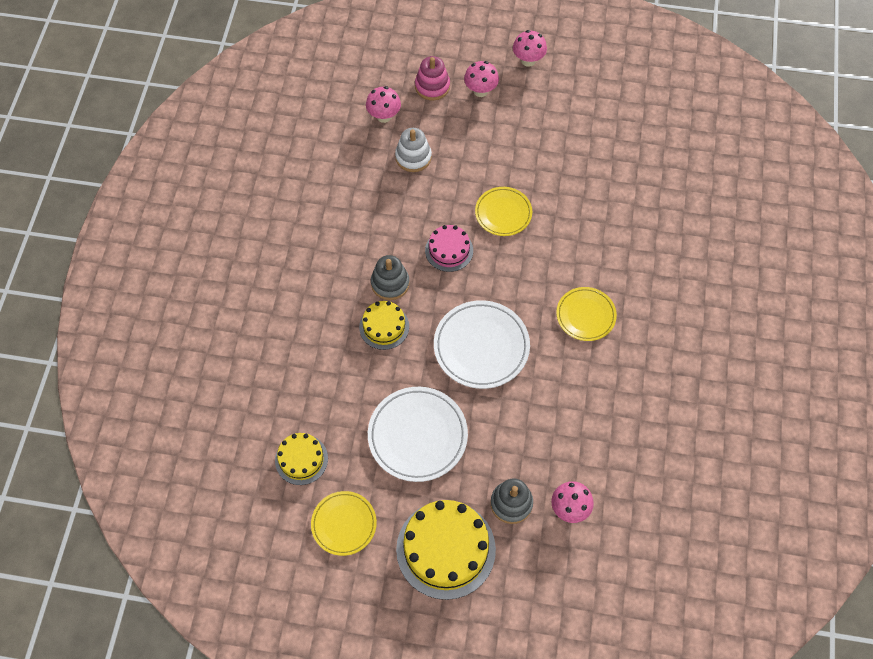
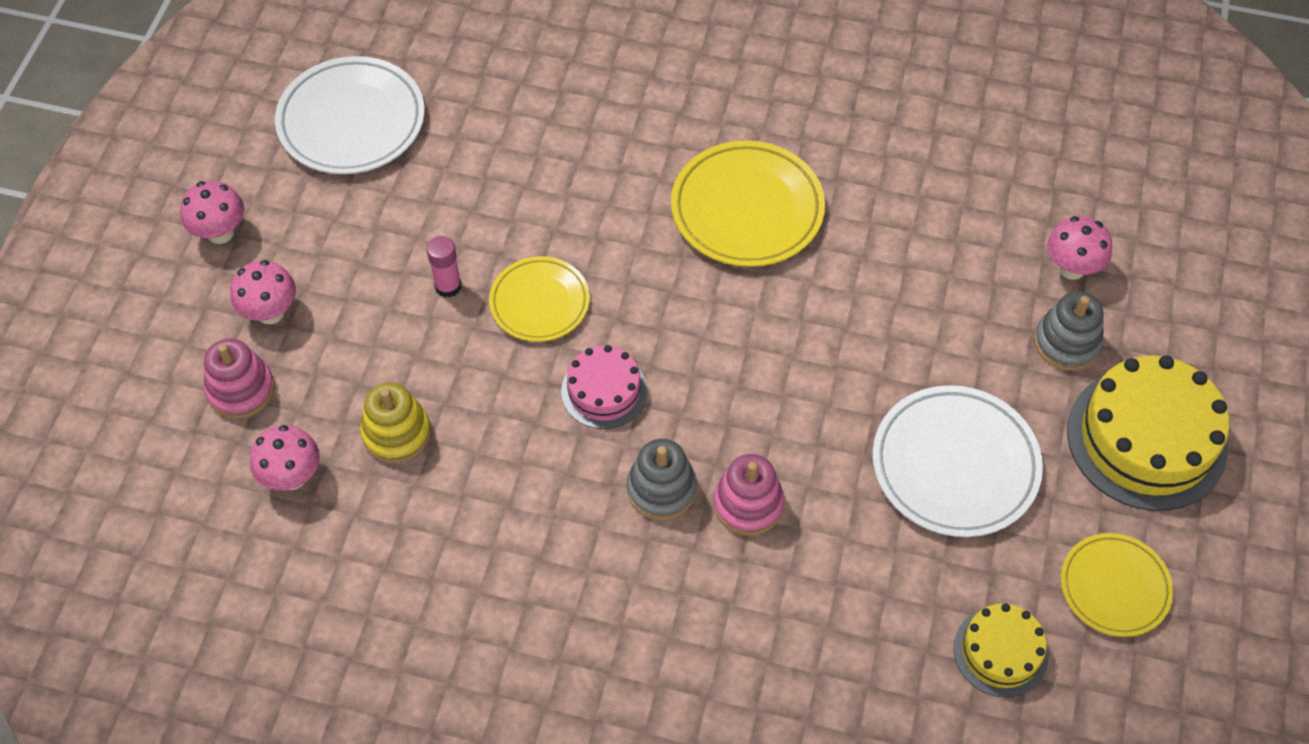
camera: 85 degrees left, 5 degrees down
(384, 326) = (748, 504): yellow cake -> pink stacking toy
(413, 157) = (396, 433): white stacking toy -> yellow stacking toy
(481, 346) = (795, 358): white plate -> white plate (351, 121)
(508, 168) = (448, 286): none -> pink glue stick
(585, 315) = (747, 209): yellow plate -> yellow plate, size x1.58

